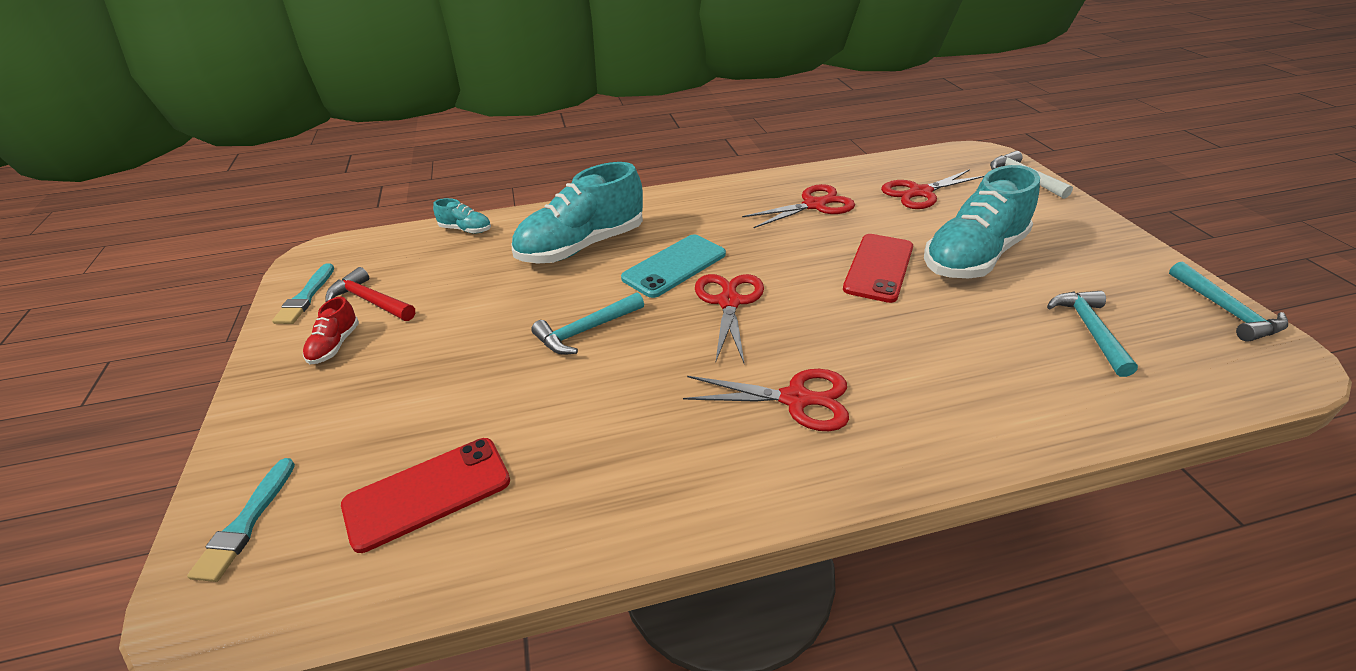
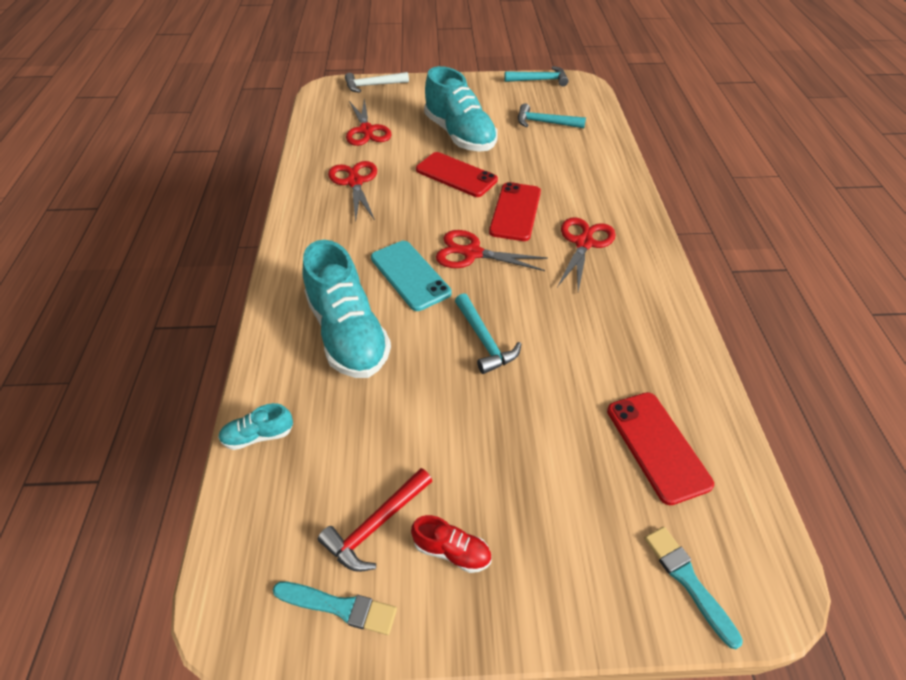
camera: 80 degrees left, 10 degrees up
(246, 523) = (688, 581): turquoise brush -> turquoise brush turned 135 degrees counterclockwise
(466, 230) = (258, 435): turquoise shoe -> turquoise shoe turned 135 degrees counterclockwise
(831, 326) = (515, 212): none -> red phone

